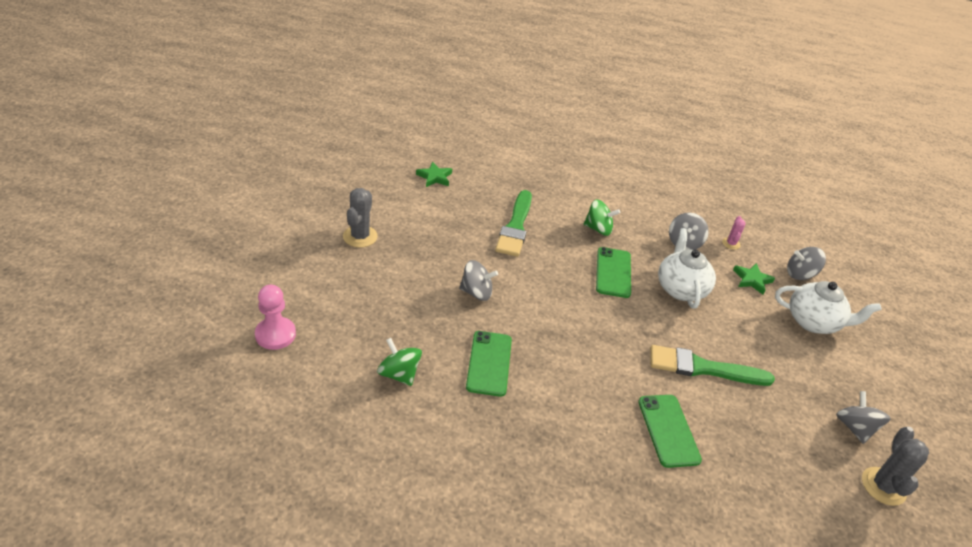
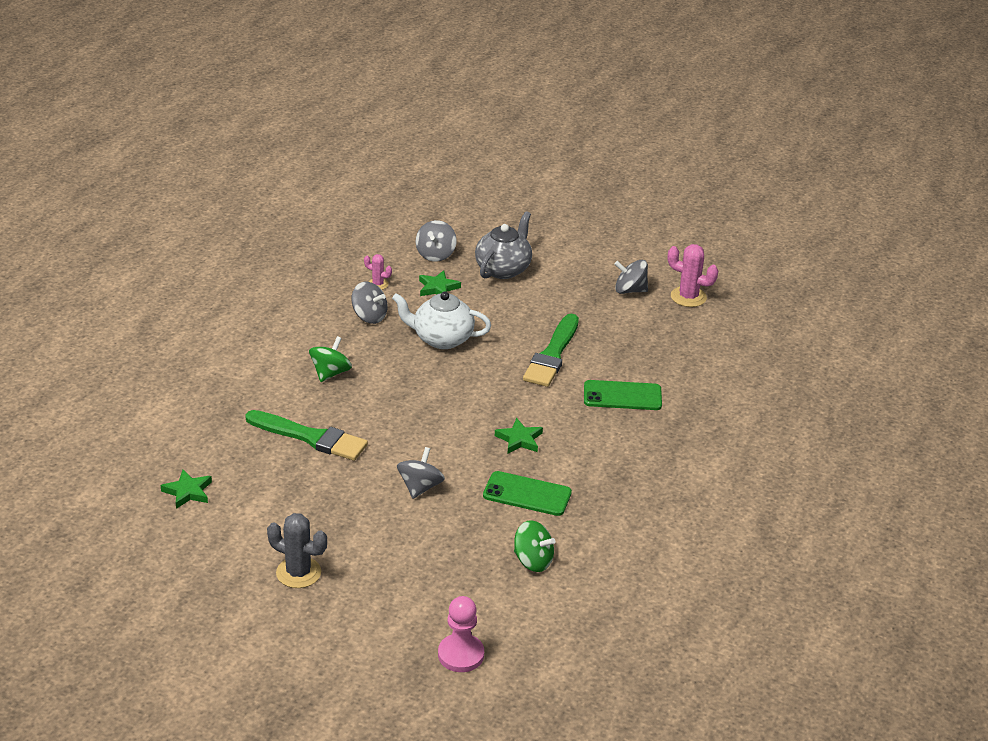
camera: 75 degrees left, 5 degrees down
(399, 374) = (533, 561): green spinning top -> green spinning top turned 120 degrees counterclockwise
(564, 352) = (519, 439): none -> green star
(613, 272) = (407, 379): green phone -> none
(813, 322) = (503, 269): white teapot -> grey teapot
(883, 486) = (688, 297): grey cactus -> pink cactus

